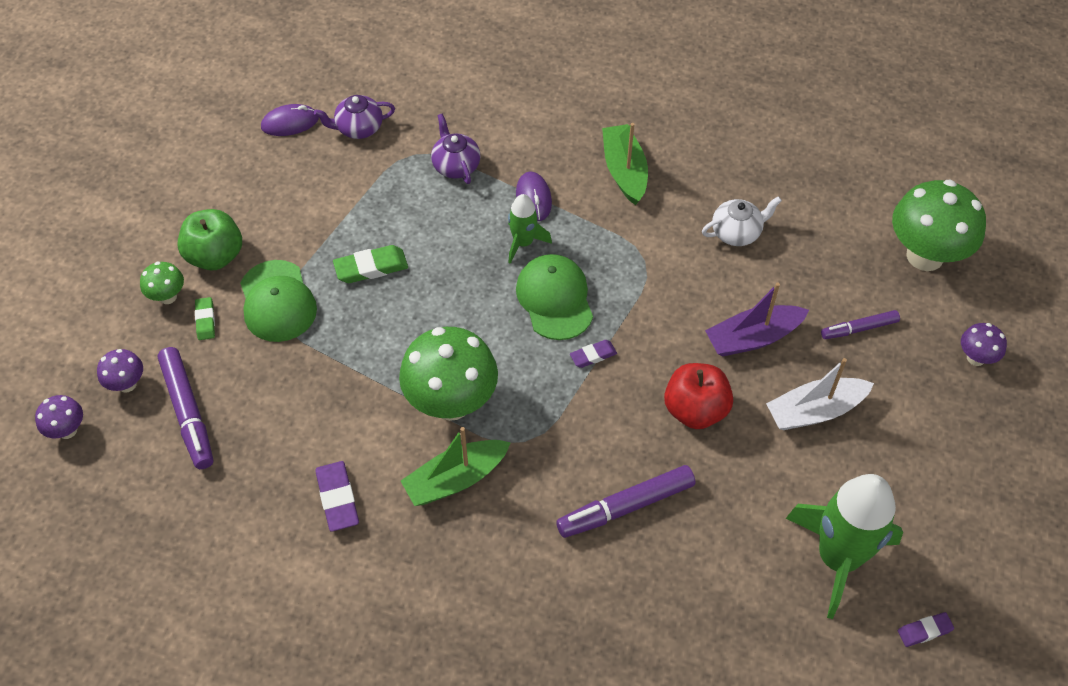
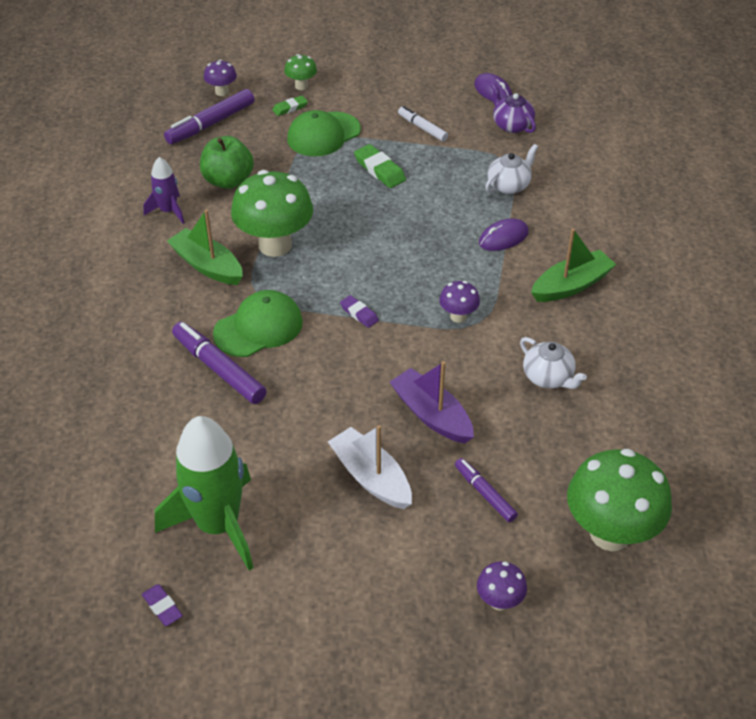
camera: 70 degrees right, 10 degrees down
(67, 430) = (176, 80): purple mushroom -> purple mushroom (458, 316)
(215, 256) = (348, 95): green apple -> green apple (228, 181)
(318, 206) = (422, 128): none -> white marker
(337, 498) = (168, 211): purple eraser -> purple rocket
(456, 165) = (509, 185): purple teapot -> white teapot
(523, 243) = (452, 244): green rocket -> none
(555, 299) = (405, 276): green cap -> green cap (258, 327)
(695, 410) = (334, 392): red apple -> none

